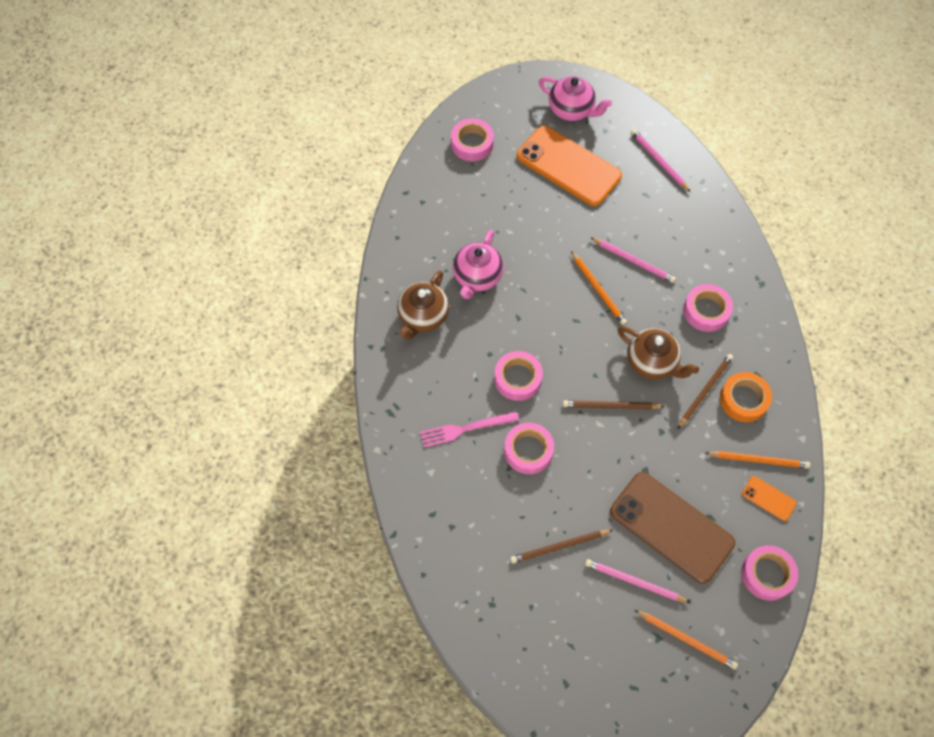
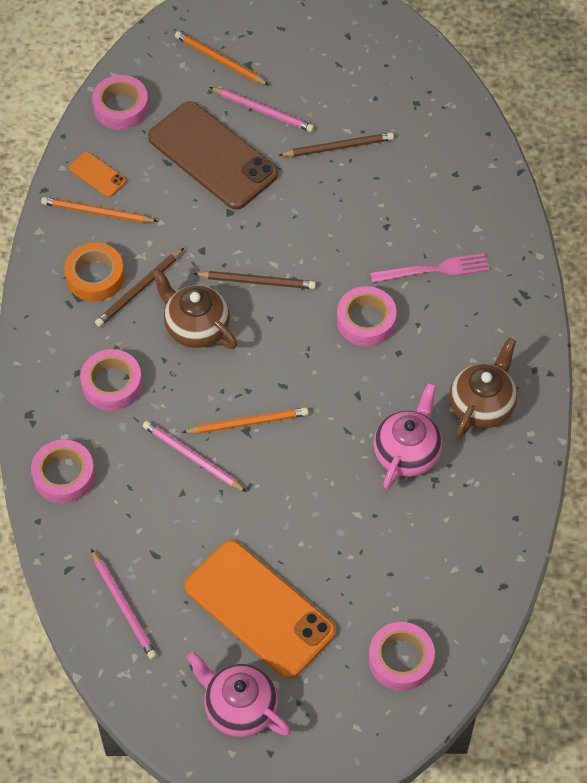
camera: 175 degrees left, 5 degrees down
(528, 450) = (362, 241): pink tape -> pink tape (64, 475)
(598, 289) = (247, 423): orange pencil -> orange pencil turned 105 degrees clockwise

